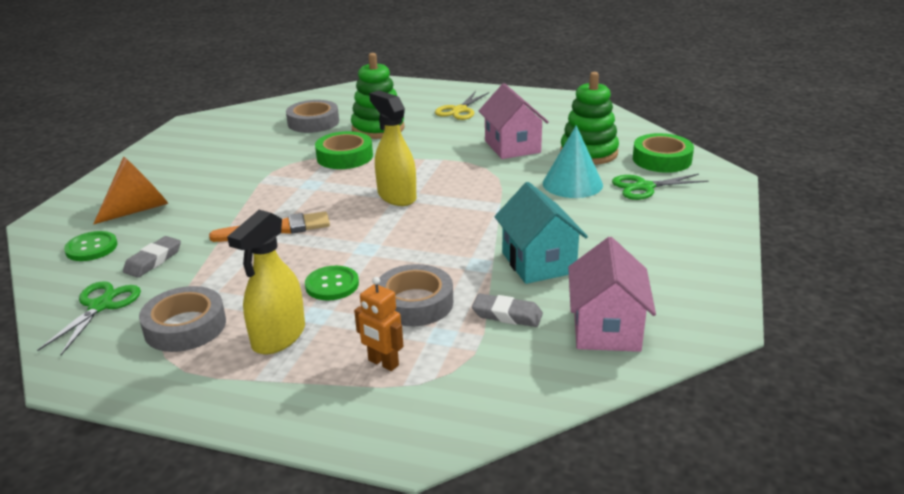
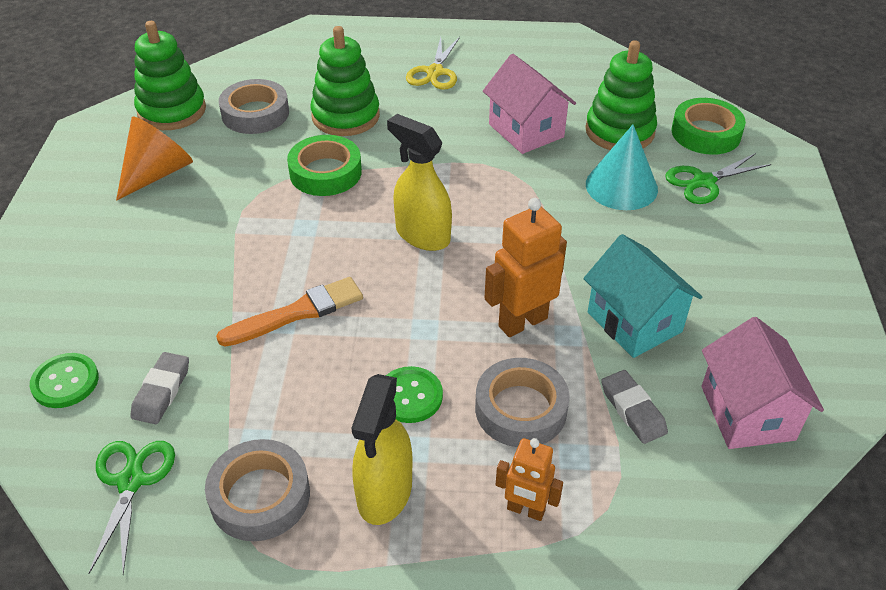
camera: 15 degrees left, 15 degrees up
(139, 209) = (95, 302): orange cone -> orange cone (157, 173)
(256, 116) = (172, 111): none -> green stacking toy
(446, 253) = (522, 322): none -> orange robot
(507, 315) = (632, 410): grey eraser -> grey eraser turned 60 degrees clockwise

